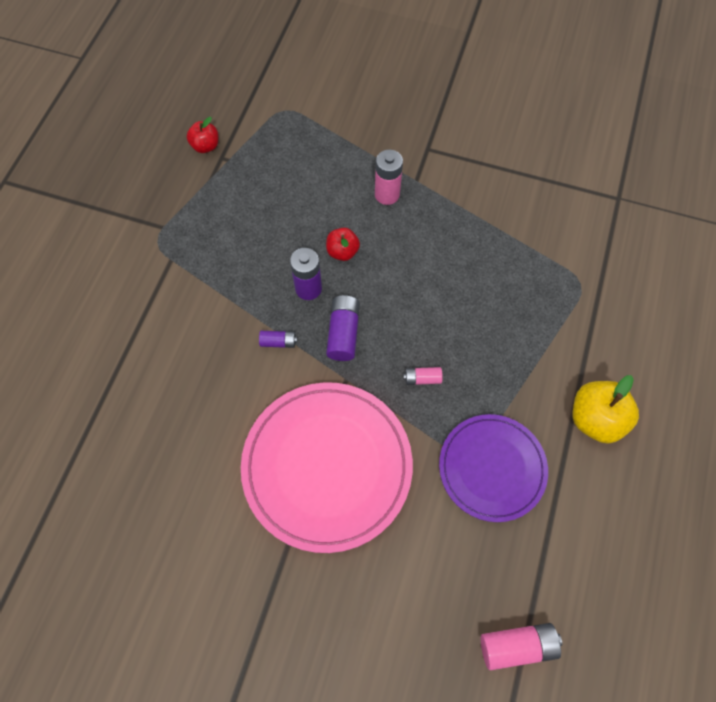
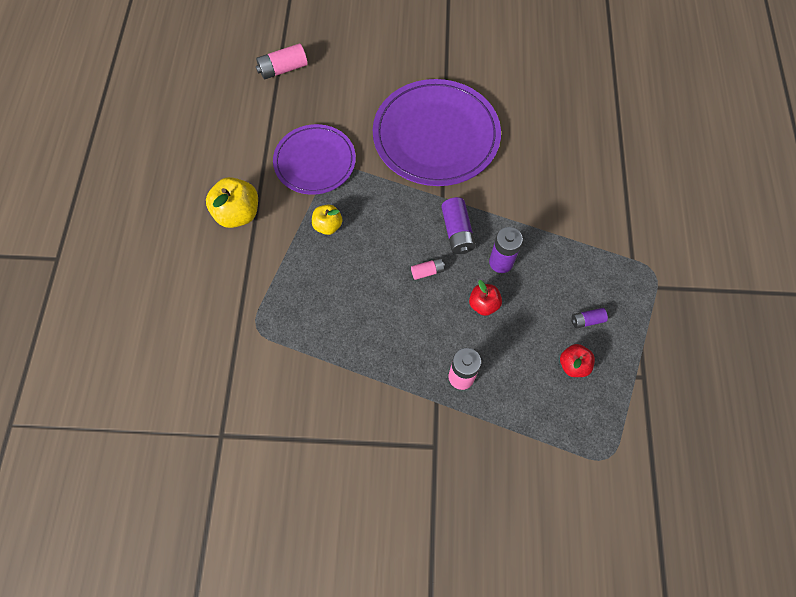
camera: 165 degrees right, 0 degrees up
(206, 146) = (666, 386): red apple -> red apple (573, 365)
(278, 342) = (507, 212): purple battery -> purple battery (587, 320)
(327, 466) = (436, 136): pink plate -> purple plate
(422, 378) = (382, 211): pink battery -> pink battery (427, 271)
(489, 376) = (328, 226): none -> yellow apple

